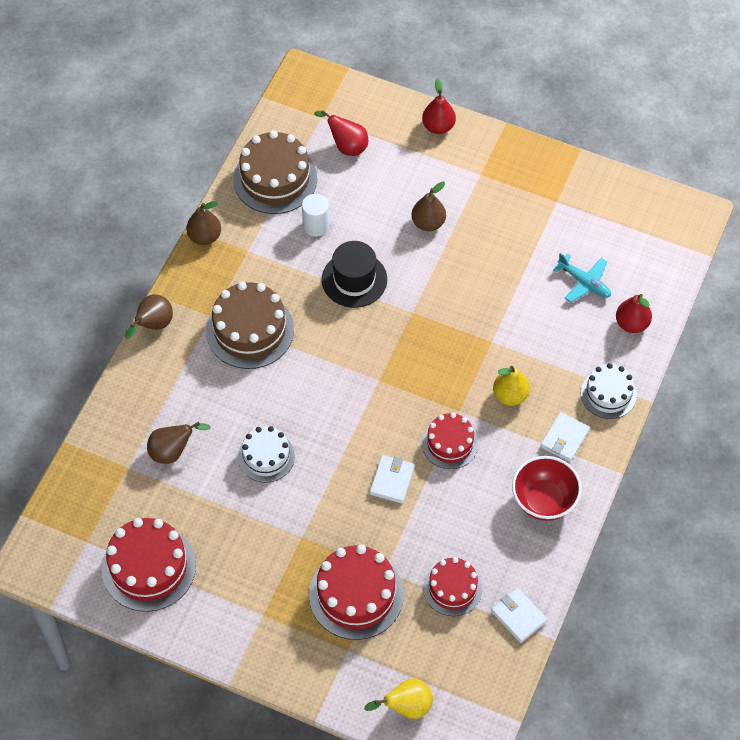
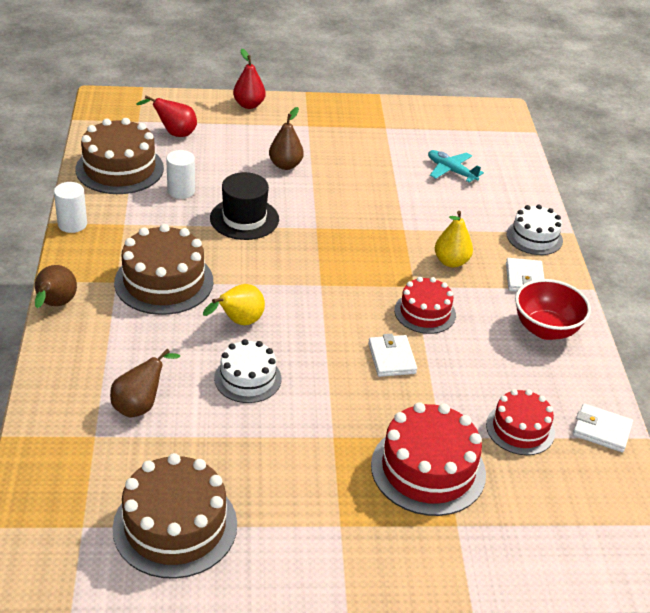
camera: 30 degrees left, 20 degrees down
(148, 567) = (175, 526): red cake -> brown cake
(204, 236) = (72, 224): brown pear -> white cylinder
(406, 707) = (560, 557): yellow pear -> yellow pear (239, 322)
(584, 282) = (451, 171): turquoise plane -> turquoise plane turned 150 degrees counterclockwise
(632, 323) = (512, 187): red pear -> none

